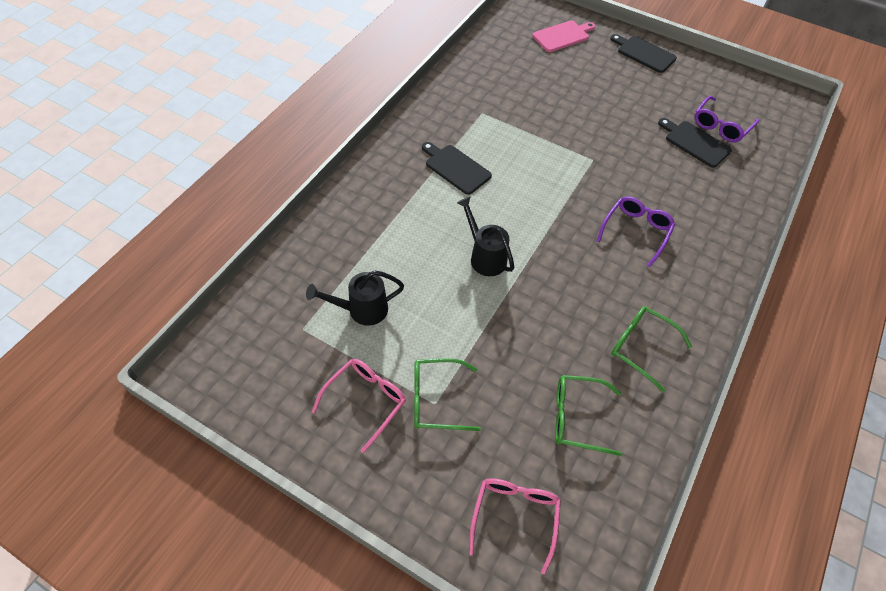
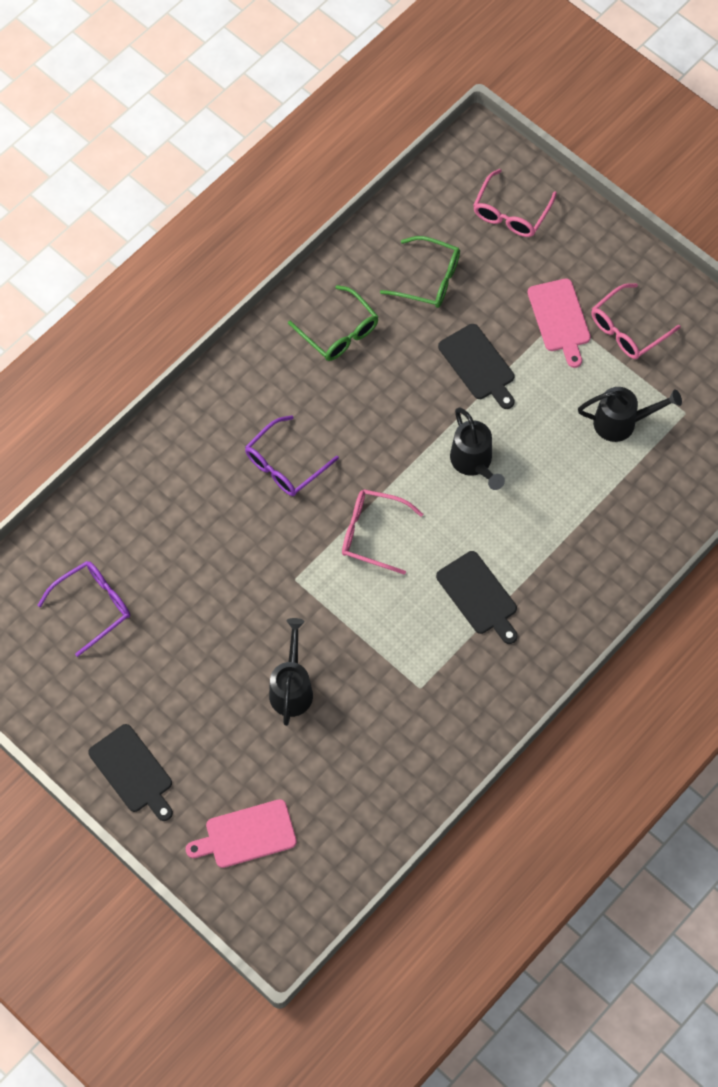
camera: 165 degrees left, 10 degrees up
(436, 399) = (560, 319): green glasses -> pink cutting board
(548, 195) = (372, 533): none -> pink glasses
(567, 102) = (291, 688): none -> black watering can
(695, 143) = (145, 583): black cutting board -> black cutting board (478, 365)

